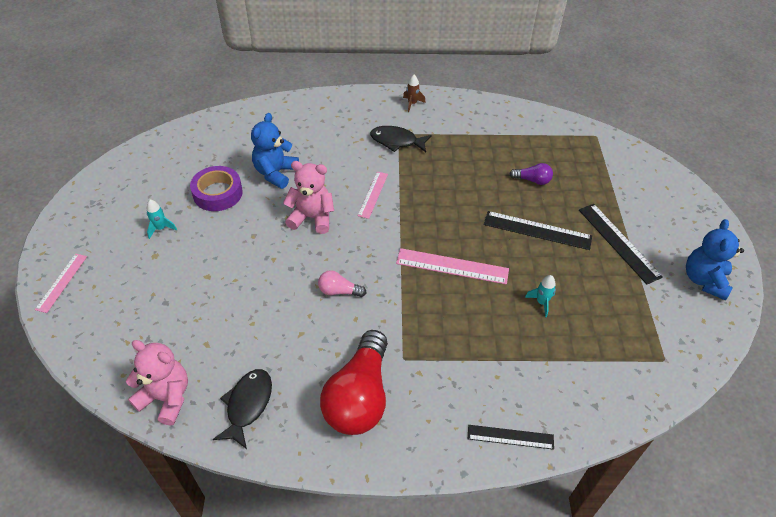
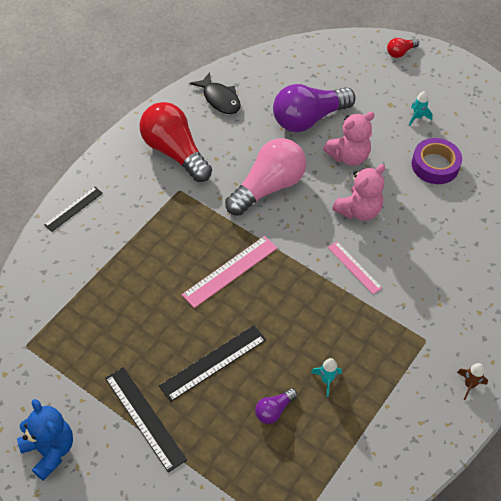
camera: 125 degrees right, 5 degrees up
(62, 282) = (400, 52): pink ruler -> red light bulb
(166, 398) = (259, 67): pink teddy bear -> pink teddy bear (348, 156)
(222, 308) = (308, 119): none -> purple light bulb
(275, 173) = (434, 214): blue teddy bear -> none
(339, 291) = (268, 187): pink light bulb -> pink light bulb, size x2.24
(396, 141) = (415, 331): black fish -> none
(541, 302) = (144, 305): turquoise rocket -> turquoise rocket (326, 380)
(618, 242) = (145, 418): black ruler -> black ruler turned 45 degrees clockwise

